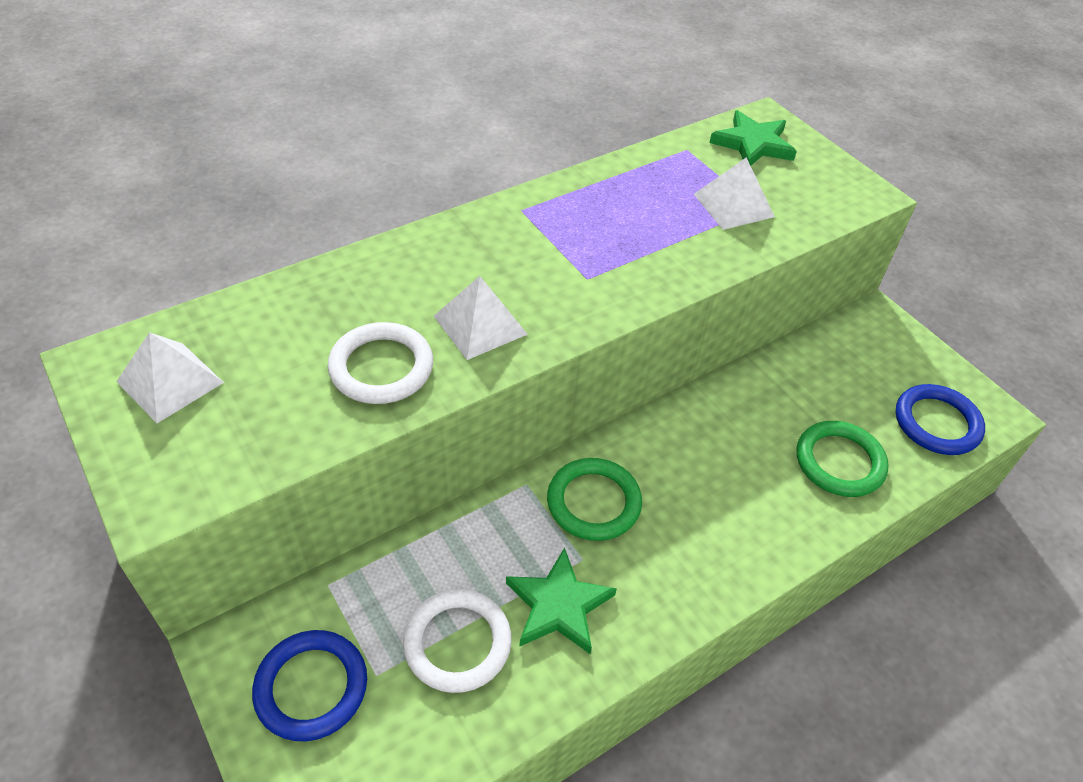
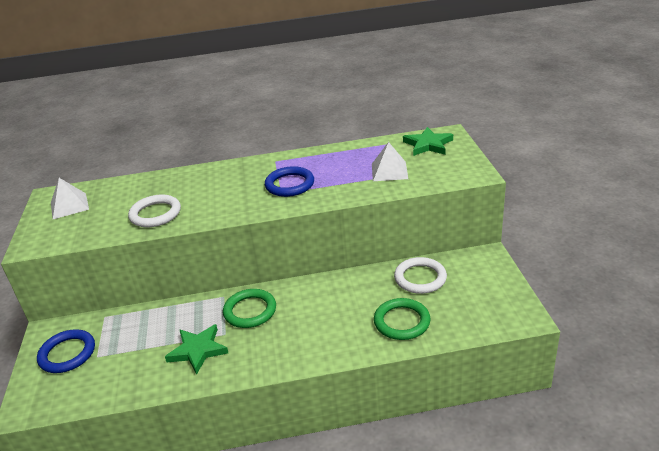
camera: 30 degrees right, 15 degrees down
(457, 643) = (140, 353): white ring -> white ring (420, 278)
(480, 325) = (213, 204): white pyramid -> none
(937, 423) = (481, 315): blue ring -> blue ring (290, 184)

